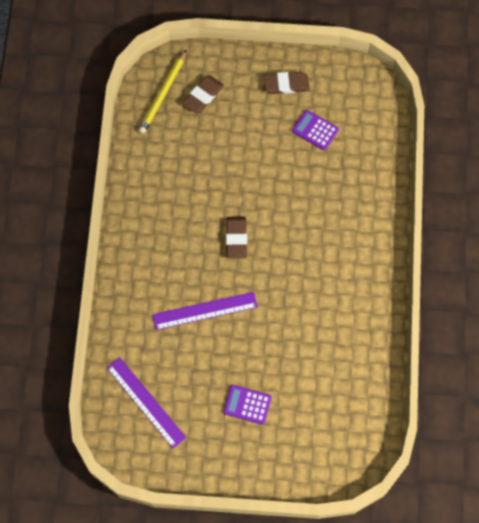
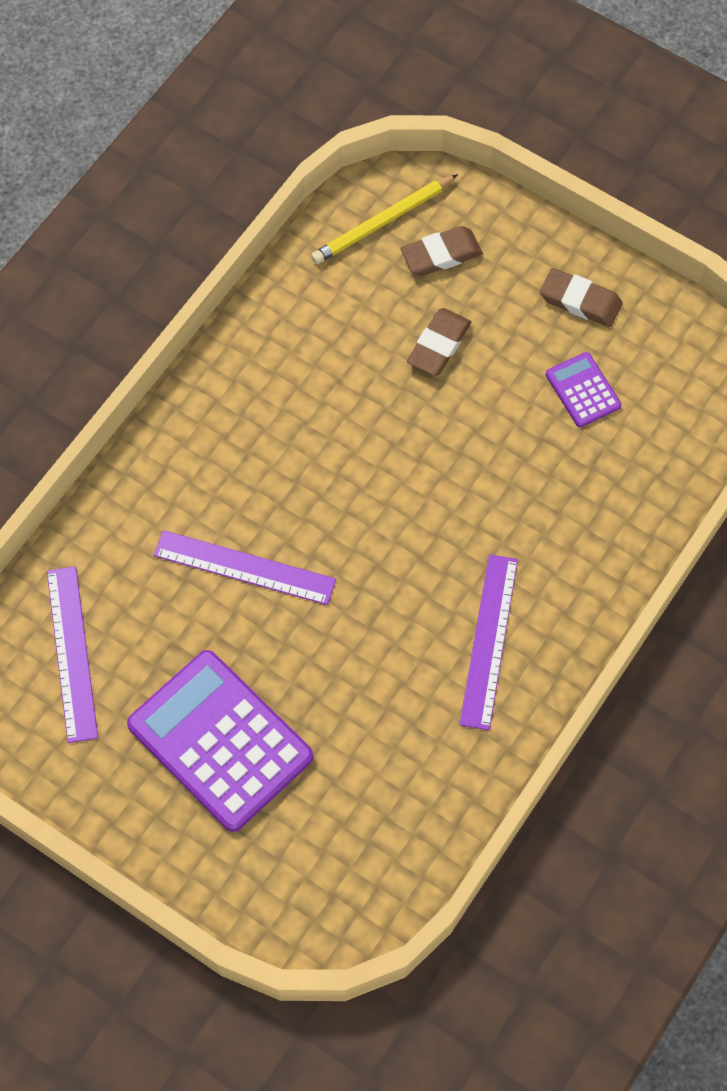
camera: 30 degrees right, 5 degrees down
(236, 238) = (359, 487): brown eraser -> brown eraser (439, 345)
(247, 405) = (220, 741): purple calculator -> purple calculator, size x2.12
(346, 282) = (488, 641): none -> purple ruler

